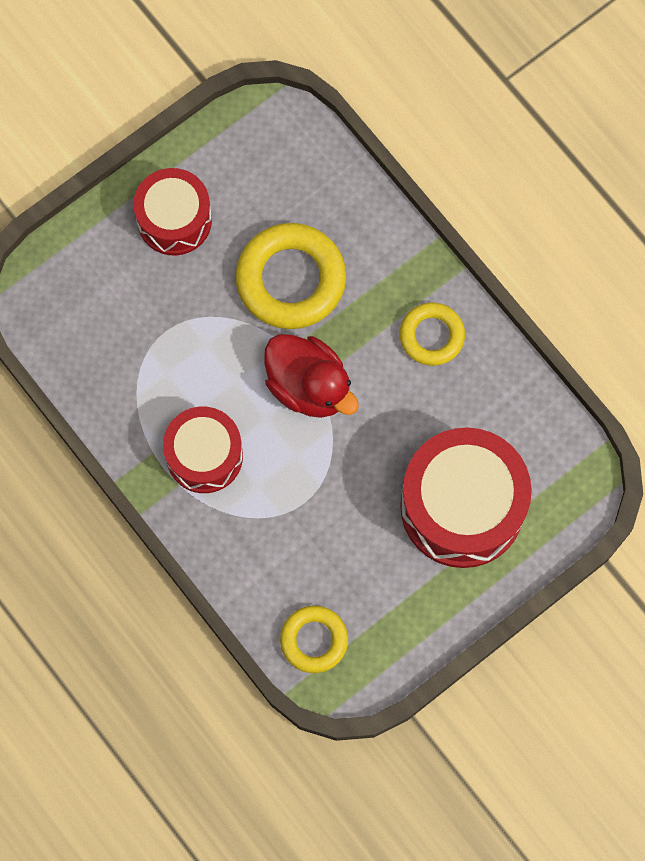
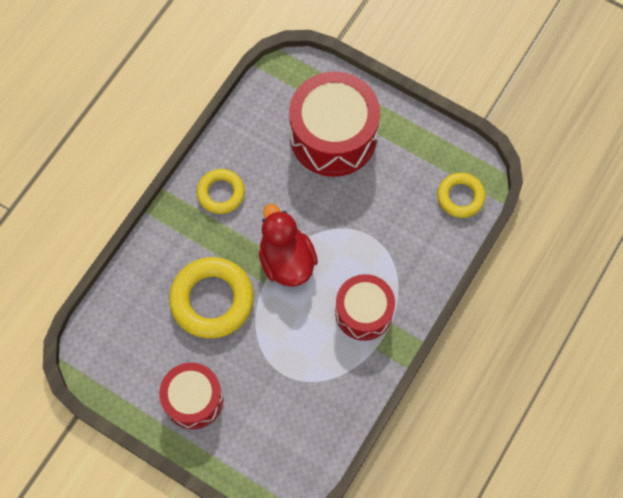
camera: 110 degrees left, 5 degrees down
(309, 386) = (286, 260): red duck -> red duck turned 45 degrees counterclockwise

